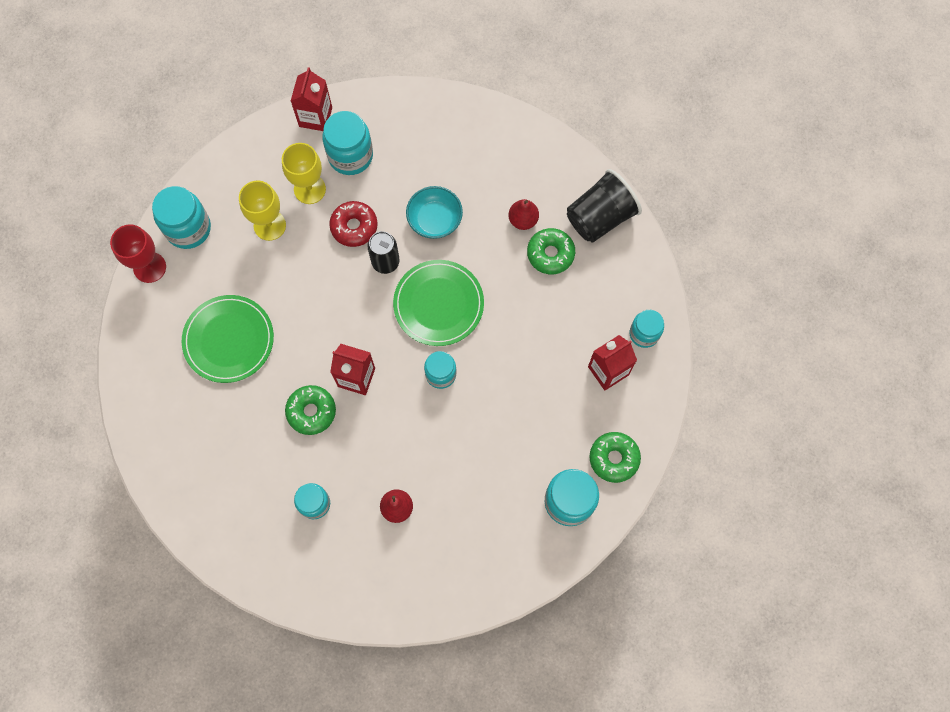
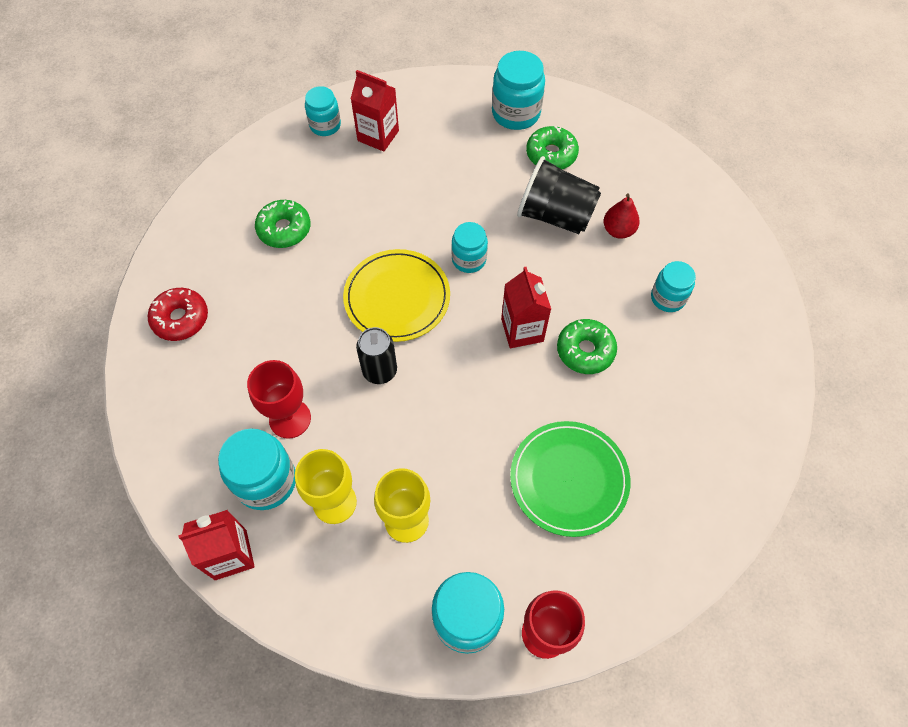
camera: 120 degrees left, 10 degrees down
(354, 227) = (356, 425): red donut -> red donut (180, 319)
(386, 188) = (290, 419): none -> red goblet
(435, 219) = (302, 349): turquoise bowl -> none
(438, 304) = (397, 297): green plate -> yellow plate
(523, 220) = (258, 269): red pear -> none
(600, 217) = (220, 207): black cup -> black cup (555, 215)
(614, 458) = (456, 100): green donut -> green donut (551, 154)

